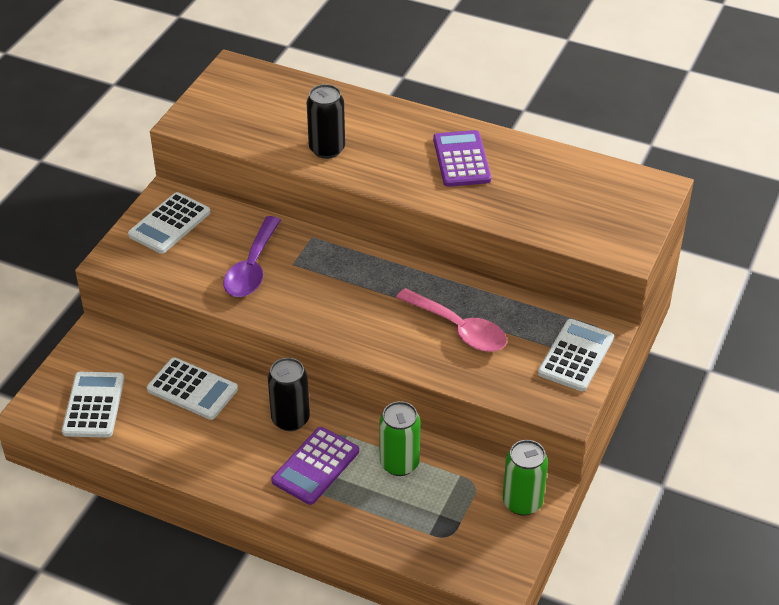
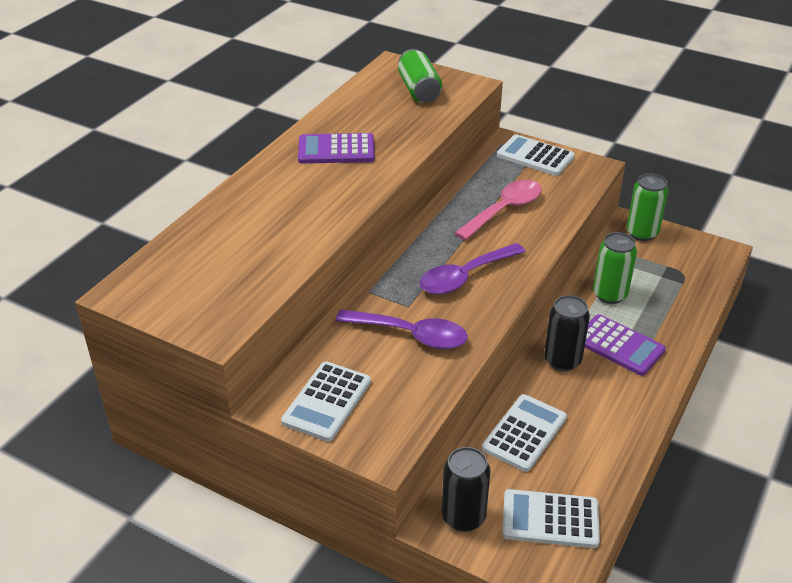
camera: 85 degrees left, 5 degrees down
(169, 224) = (327, 402): white calculator -> white calculator turned 75 degrees clockwise
(327, 149) = (299, 227): black can -> black can (463, 517)
(339, 300) = (464, 277): none -> purple spoon
(601, 210) = (419, 90): none -> green can

